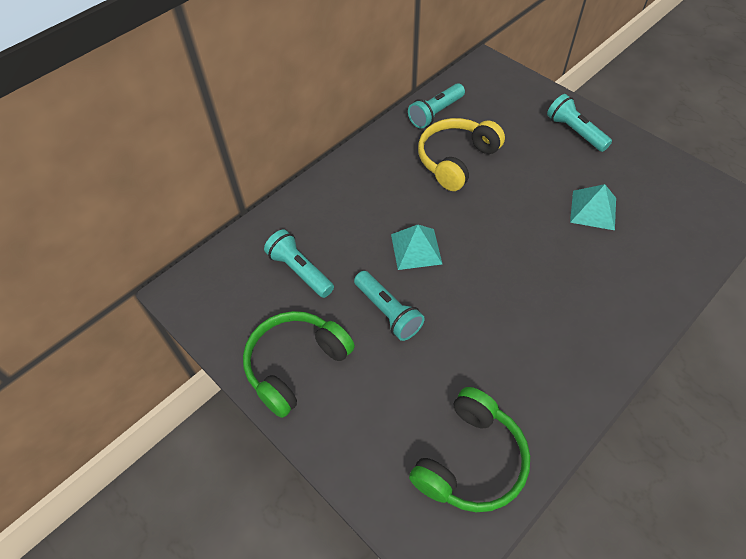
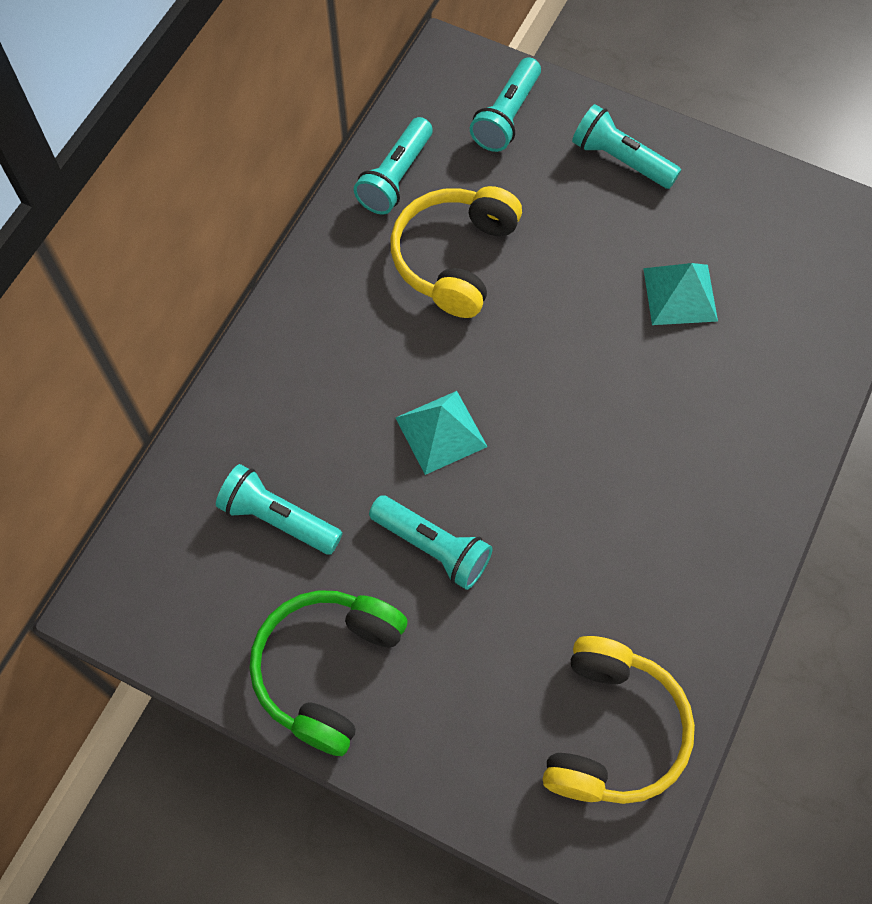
camera: 20 degrees left, 10 degrees up
(471, 460) = (613, 731): green headphones -> yellow headphones
(511, 97) = (507, 116): none -> turquoise flashlight

